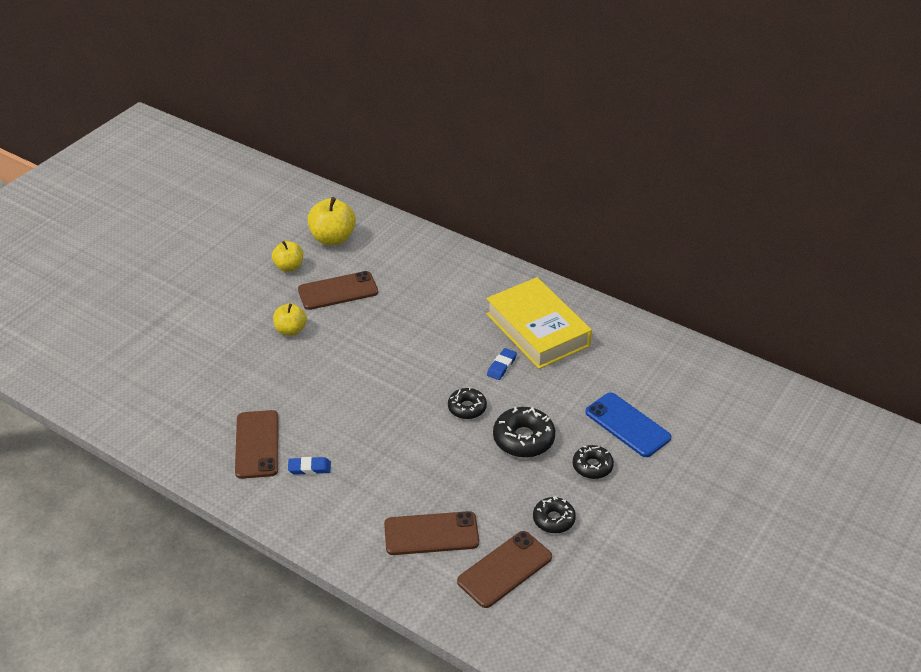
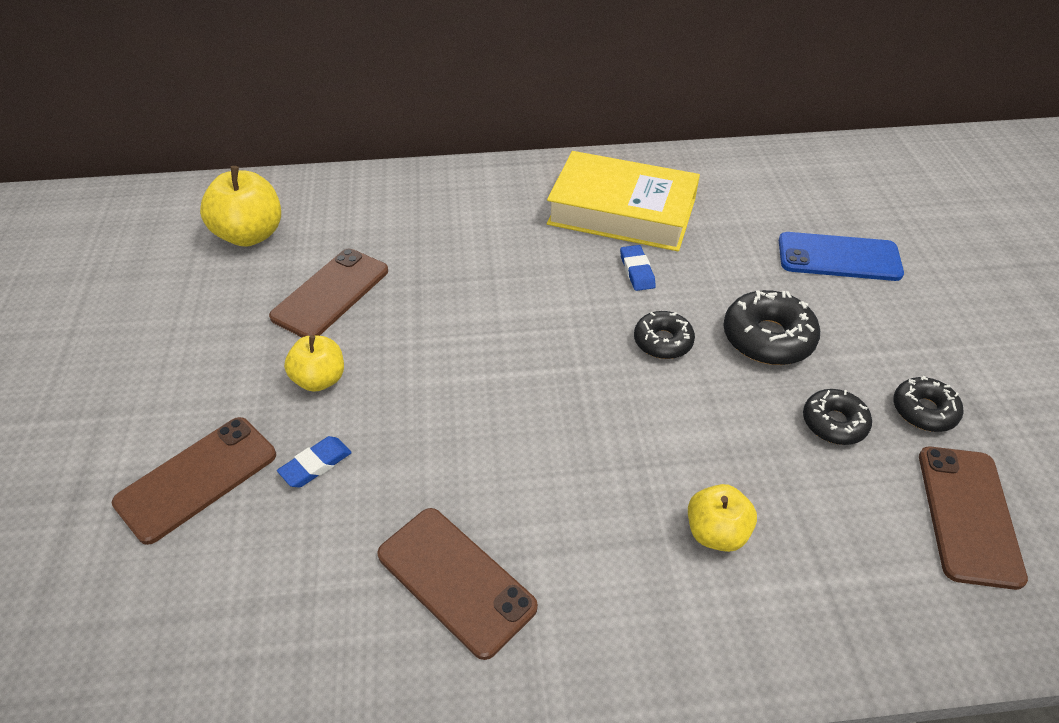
camera: 40 degrees left, 5 degrees up
(289, 267) = (224, 299): yellow apple -> yellow apple (716, 533)
(309, 468) = (573, 560): blue eraser -> blue eraser (316, 465)
(431, 534) = (835, 534): brown phone -> brown phone (197, 478)
(592, 466) = (871, 322): black donut -> black donut (834, 423)

